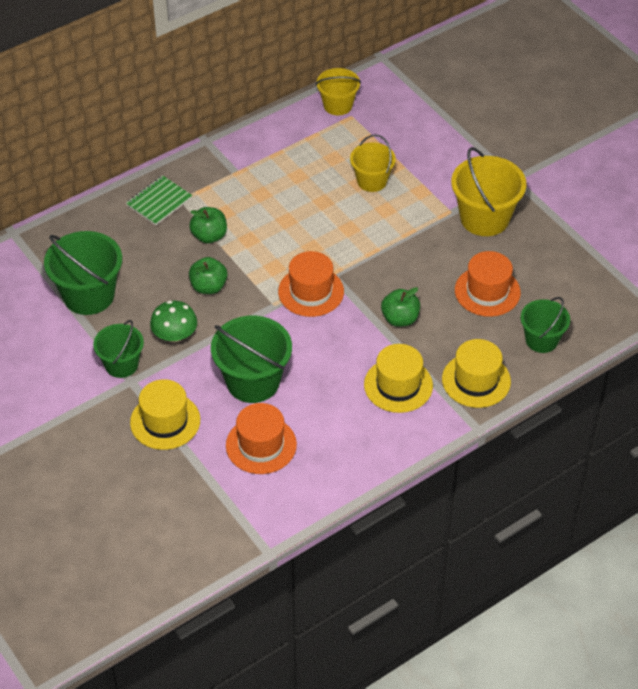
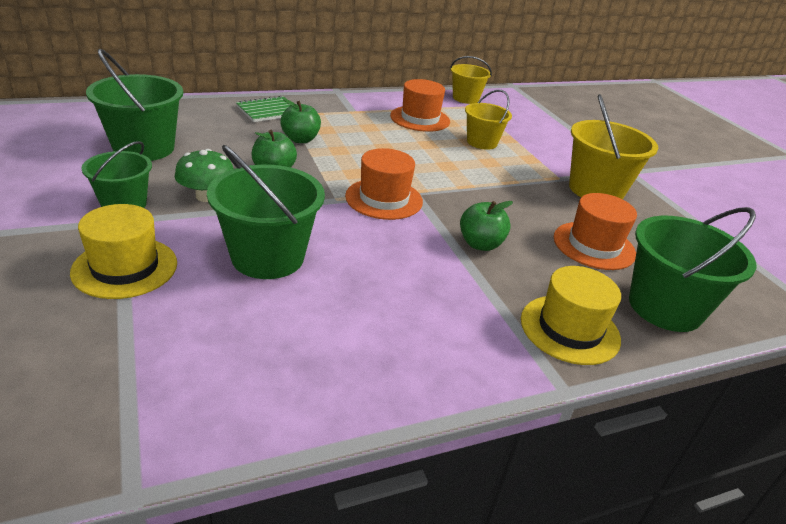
camera: 10 degrees right, 15 degrees down
(261, 445) = (232, 327): orange hat -> orange hat (420, 119)
(398, 385) = (458, 307): yellow hat -> none
(541, 340) = (665, 307): green bucket -> green bucket, size x1.60

